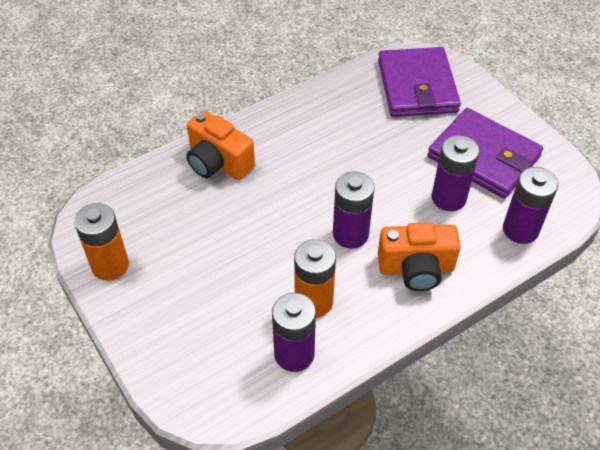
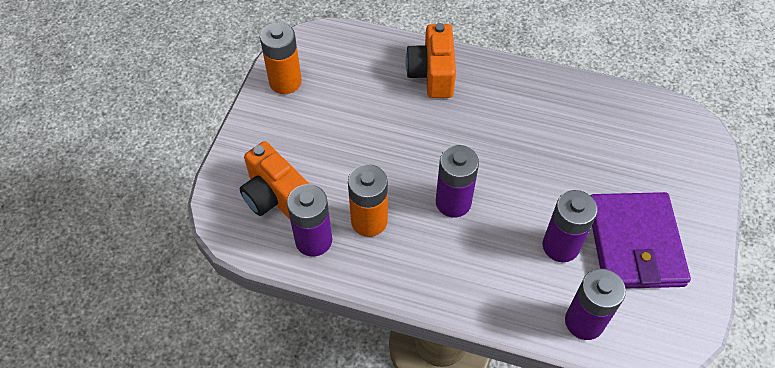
camera: 50 degrees right, 5 degrees up
(416, 269) = (465, 269): orange camera -> orange camera (275, 196)
(417, 86) = (657, 144): purple wallet -> none

